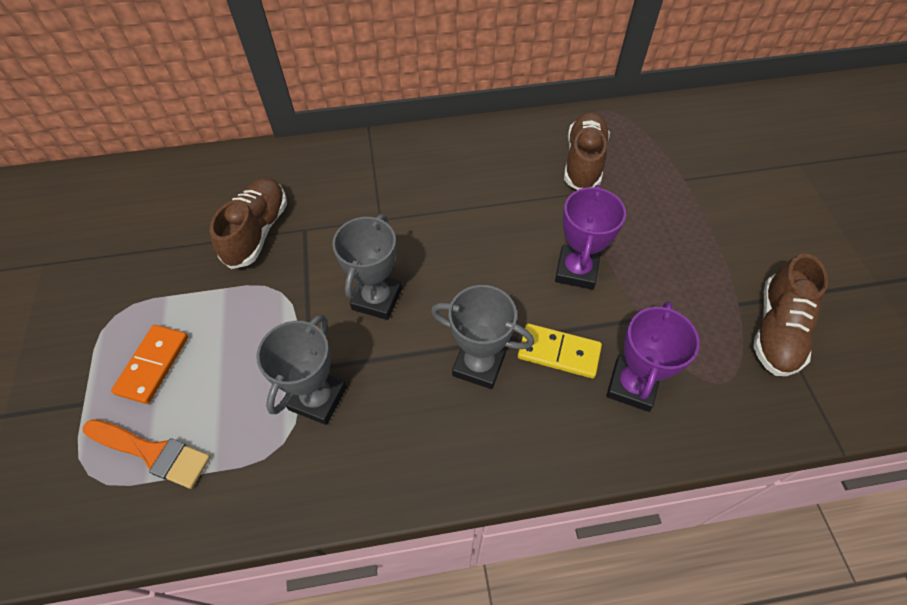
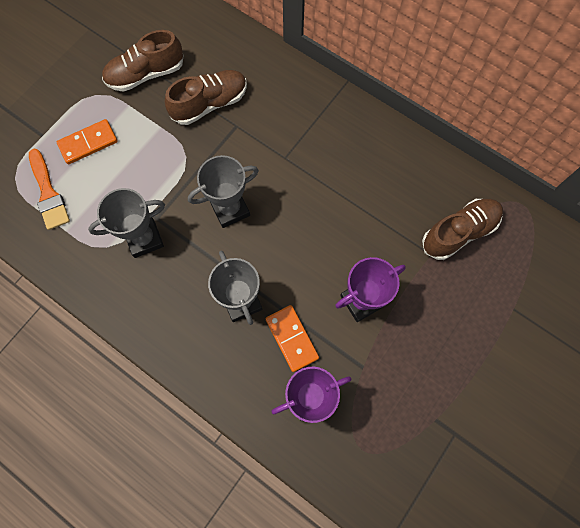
camera: 45 degrees right, 15 degrees up
(558, 352) = (292, 338): yellow domino -> orange domino
(776, 330) = (437, 458): brown shoe -> brown shoe (146, 74)

